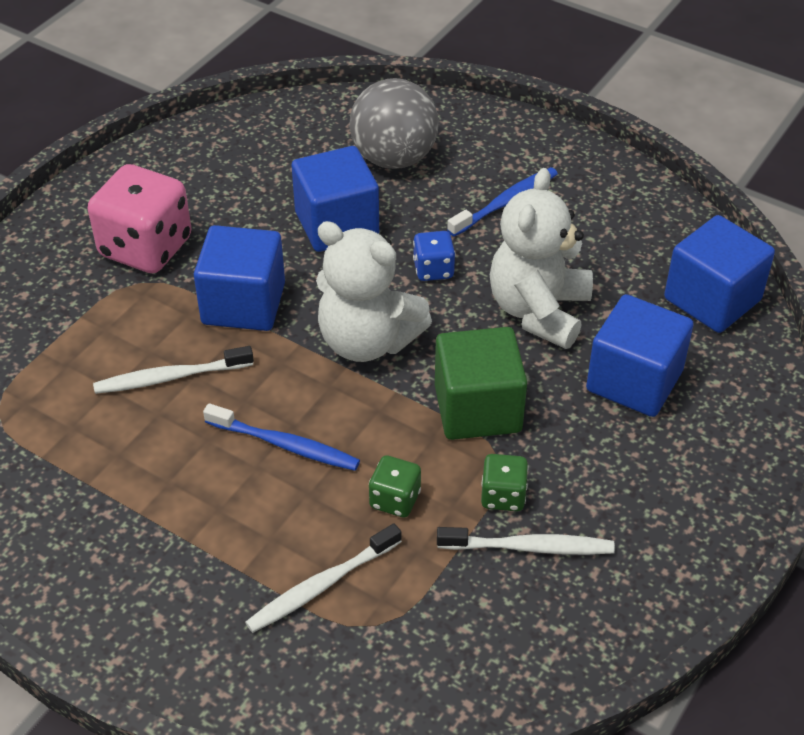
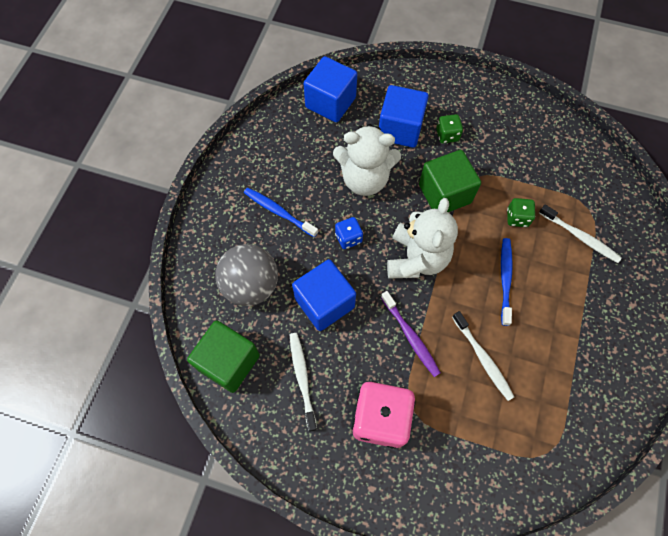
camera: 105 degrees left, 20 degrees up
(243, 304) = (410, 336): blue cube -> purple toothbrush
(293, 124) = (229, 362): none -> green cube
(503, 496) = (495, 172): green dice -> green dice (447, 135)
(529, 547) = (519, 156): white toothbrush -> white toothbrush (302, 378)

